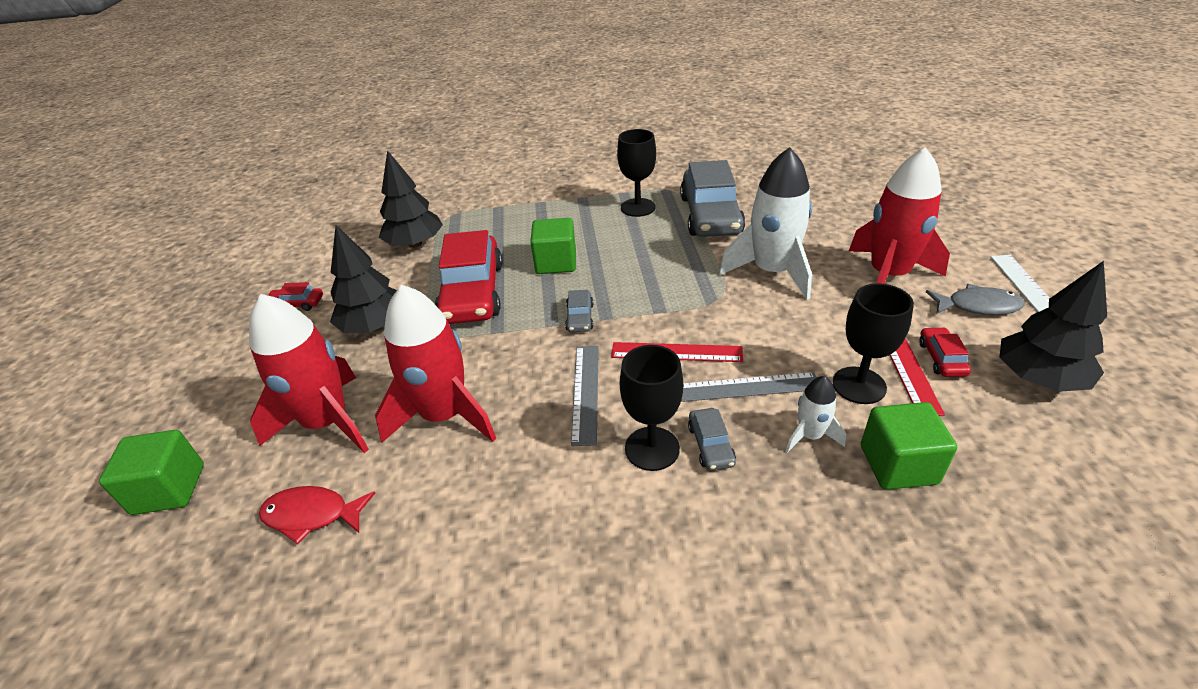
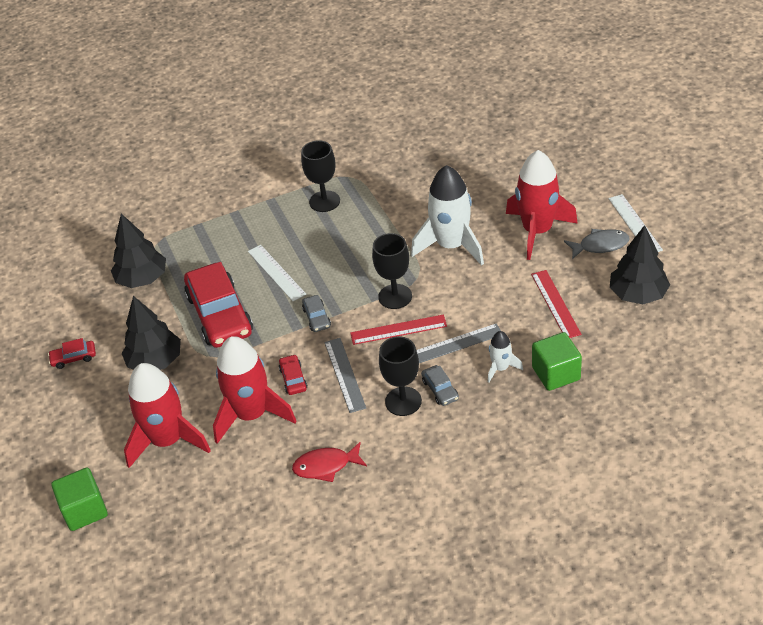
camera: 15 degrees left, 5 degrees up
(312, 515) = (198, 498): red fish -> red fish (326, 466)
(556, 263) = (276, 272): green cube -> white ruler
(710, 215) = (389, 198): grey car -> none
(859, 385) = (526, 326): black goblet -> black goblet (395, 296)
(941, 358) = (578, 293): red car -> red car (293, 379)

